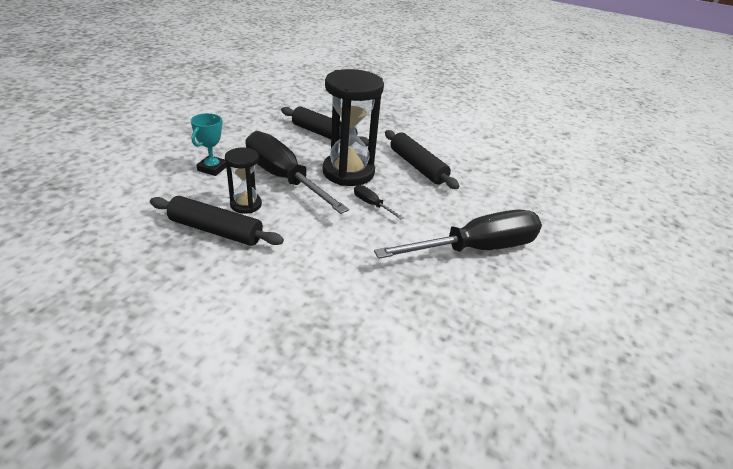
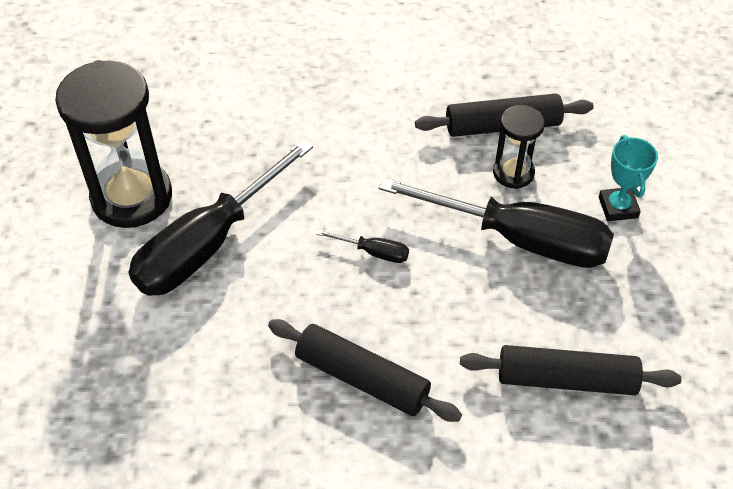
camera: 155 degrees right, 15 degrees up
(348, 172) = (450, 301): black hourglass -> black hourglass (132, 197)

